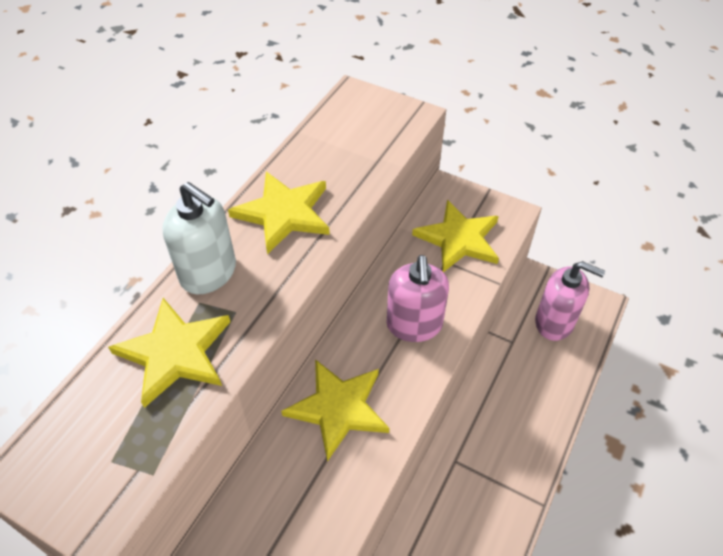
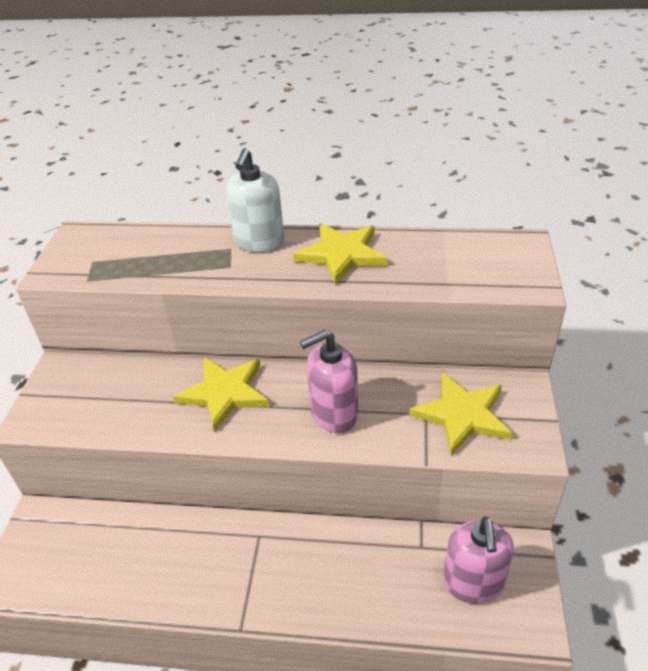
camera: 70 degrees right, 10 degrees down
(175, 353) = (181, 254): yellow star -> none

